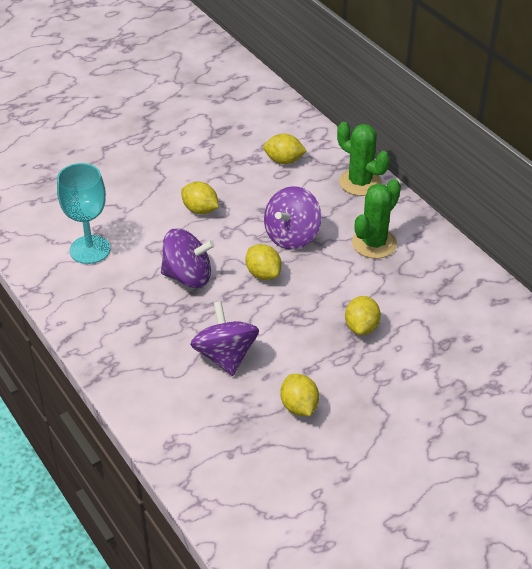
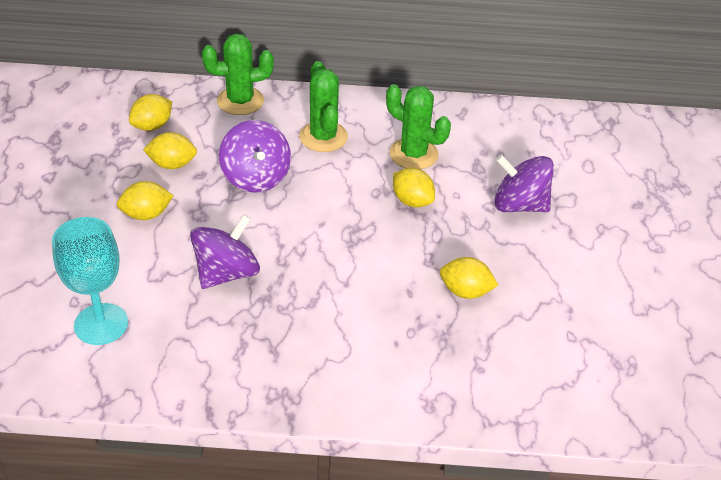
camera: 55 degrees left, 0 degrees up
(225, 356) = (358, 305): purple spinning top -> purple spinning top (519, 205)
(263, 274) = (282, 222): yellow lemon -> yellow lemon (172, 164)
(415, 300) = (413, 154): none -> green cactus

